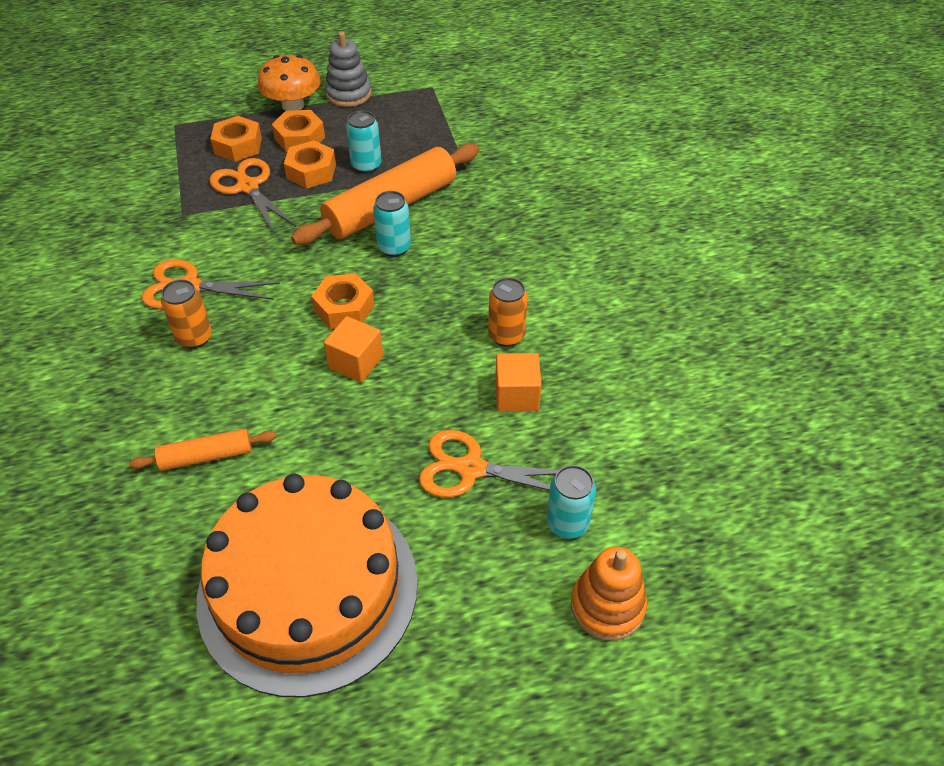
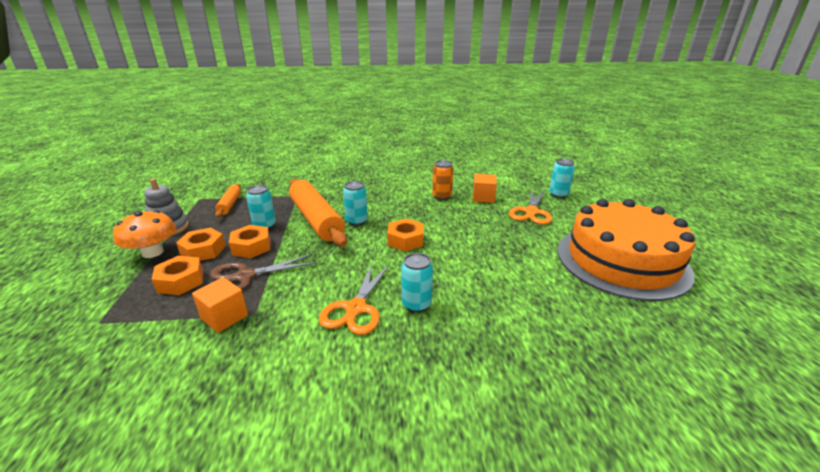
camera: 80 degrees left, 20 degrees down
(194, 337) = (416, 304): orange can -> turquoise can
(206, 456) = (534, 297): orange rolling pin -> orange rolling pin (230, 204)
(248, 187) = (245, 276): orange scissors -> brown scissors
(356, 362) = (454, 238): orange cube -> orange cube (224, 317)
(607, 606) = (597, 191): orange stacking toy -> none

